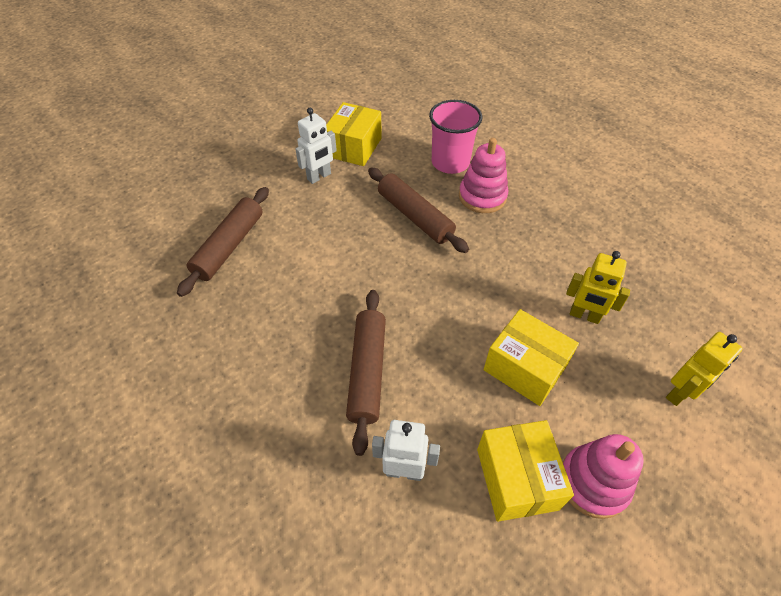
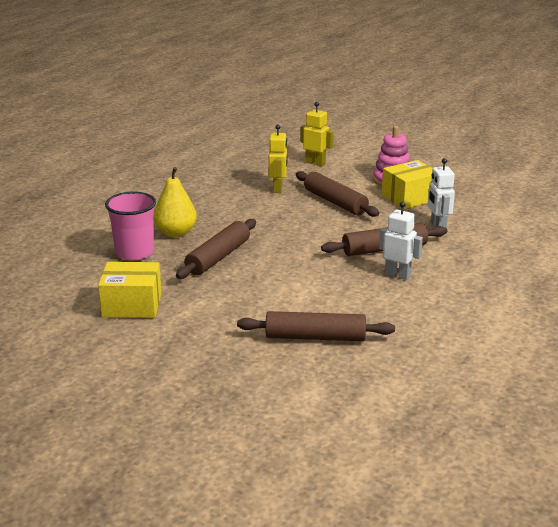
camera: 110 degrees left, 25 degrees down
(319, 177) = (190, 314): white robot -> white robot (397, 275)
(482, 196) = (175, 233): pink stacking toy -> yellow pear
(525, 368) = (335, 202): yellow box -> brown rolling pin

